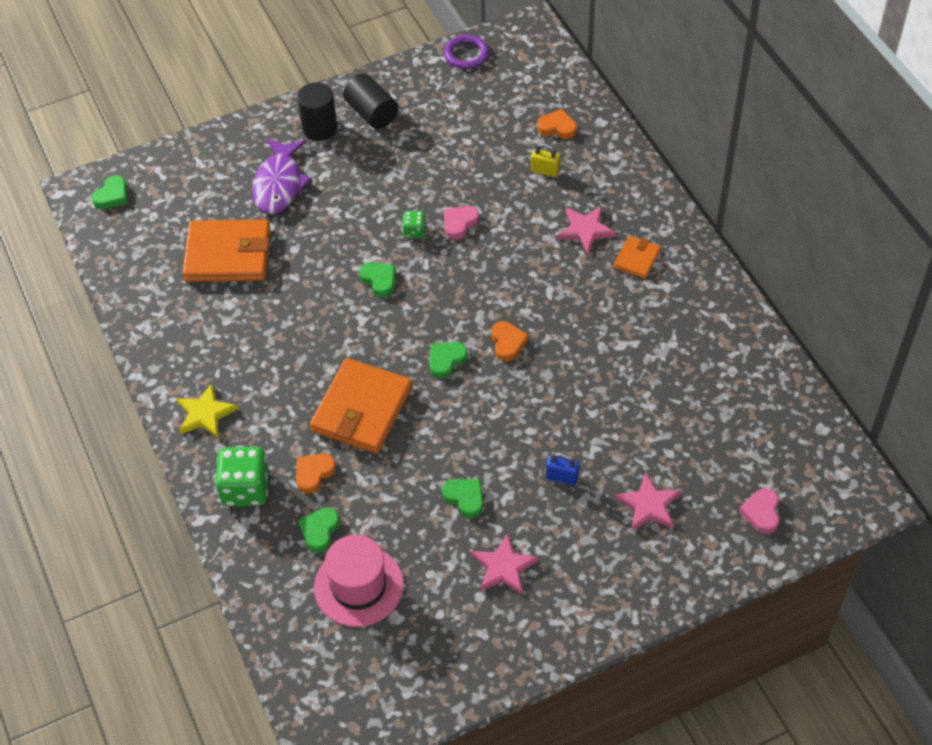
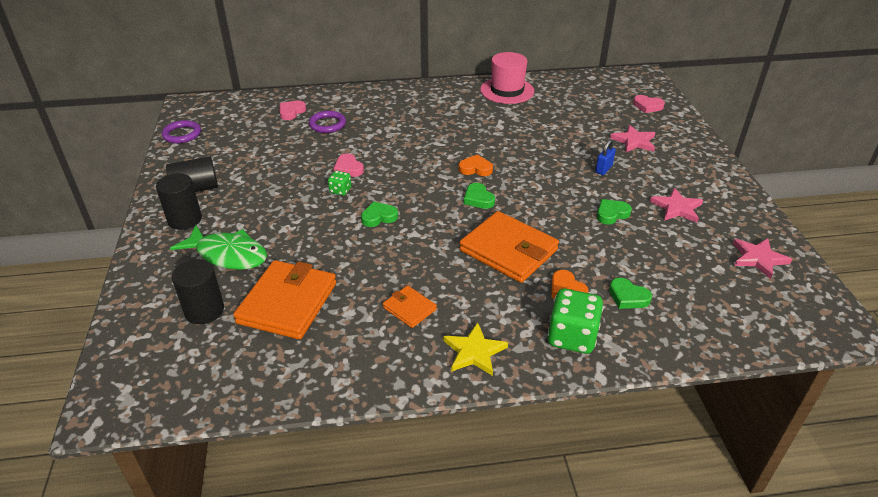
camera: 75 degrees left, 15 degrees down
(112, 196) = (136, 382): green heart -> none
(201, 200) = (204, 310): none -> black cylinder
(279, 184) = (228, 255): purple fish -> green fish
(358, 586) = (687, 284): pink hat -> pink hat (507, 90)
(545, 171) = (327, 124): yellow padlock -> purple ring
(557, 127) = (291, 112): orange heart -> pink heart
(585, 230) = (393, 119): pink star -> pink star (758, 258)
(637, 259) = (431, 106): orange wallet -> orange wallet (409, 308)

